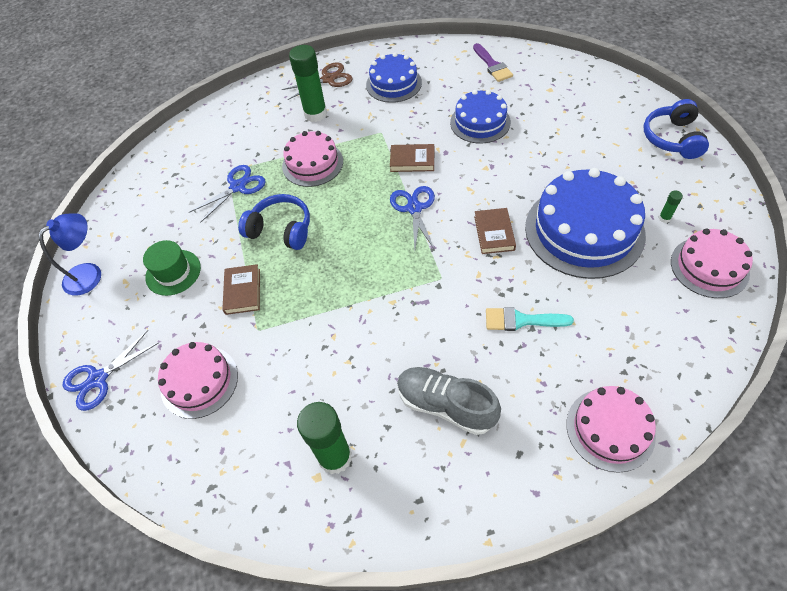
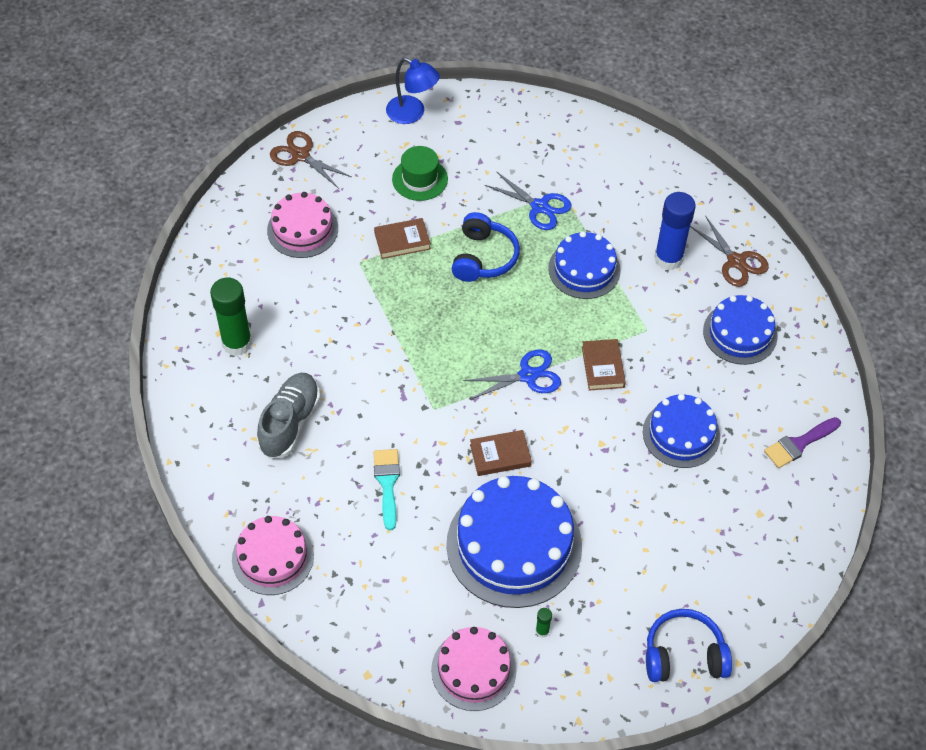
camera: 75 degrees right, 0 degrees up
(98, 379) = (300, 155): blue scissors -> brown scissors
(312, 164) = (584, 269): pink cake -> blue cake
(315, 114) = (668, 258): green glue stick -> blue glue stick

